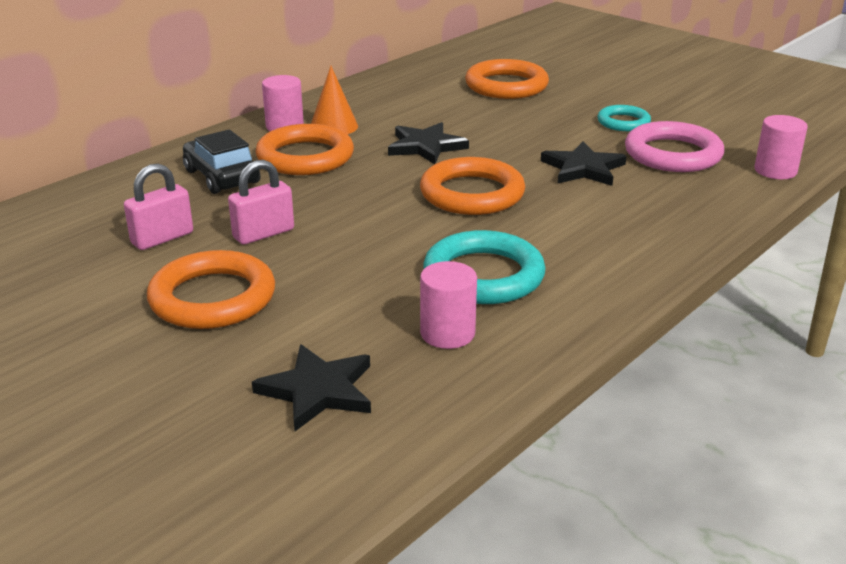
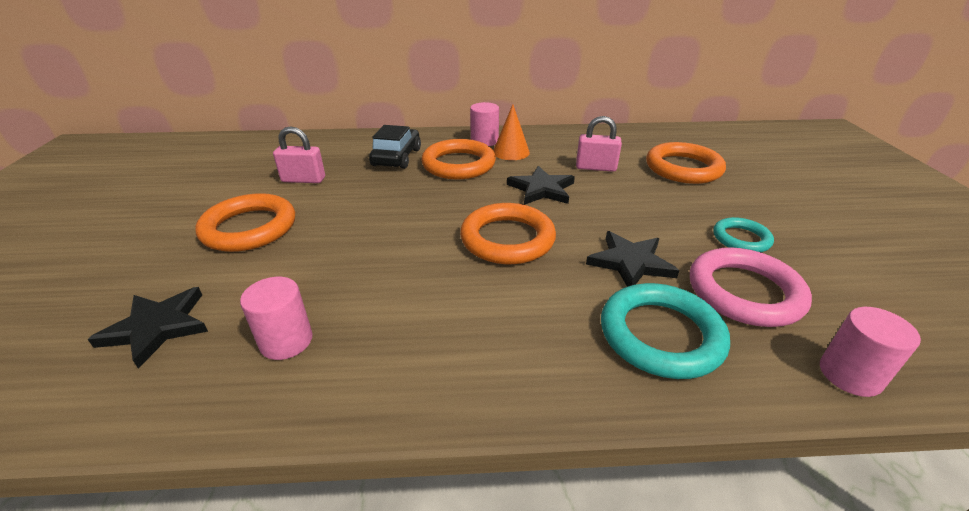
camera: 45 degrees right, 5 degrees up
(263, 234) = (346, 202): pink padlock -> pink padlock (595, 167)
(483, 275) = (393, 309): turquoise ring -> turquoise ring (660, 335)

